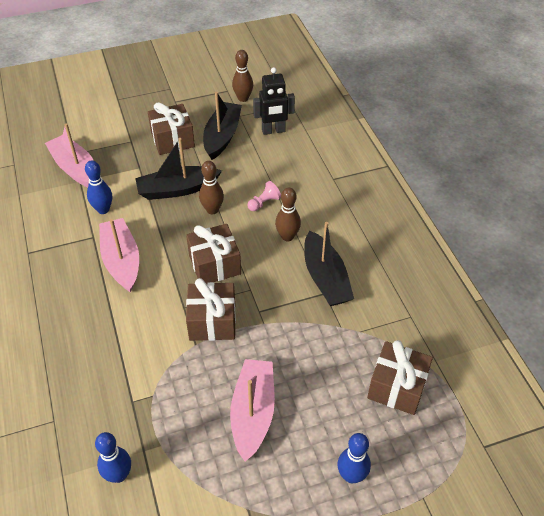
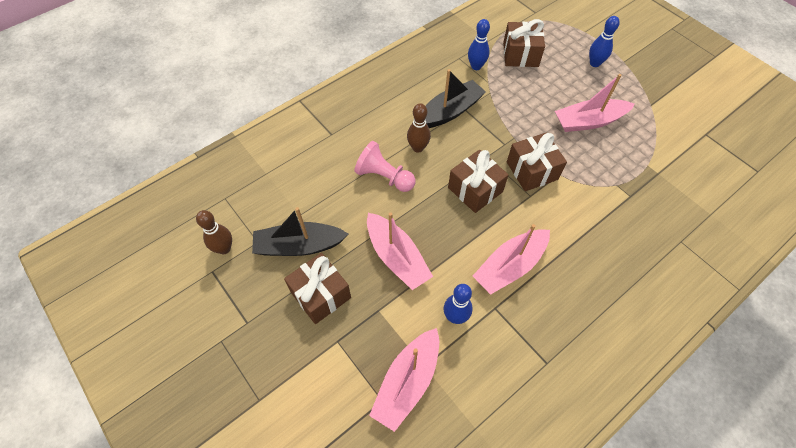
camera: 110 degrees left, 10 degrees up
(119, 475) = (684, 180): blue bowling pin -> blue bowling pin (476, 66)
(177, 189) = (396, 257): black boat -> pink boat
(212, 210) = (411, 215): brown bowling pin -> none
(264, 203) = (384, 177): pink pawn -> pink pawn, size x1.73
(273, 131) = (275, 201): black robot -> none

